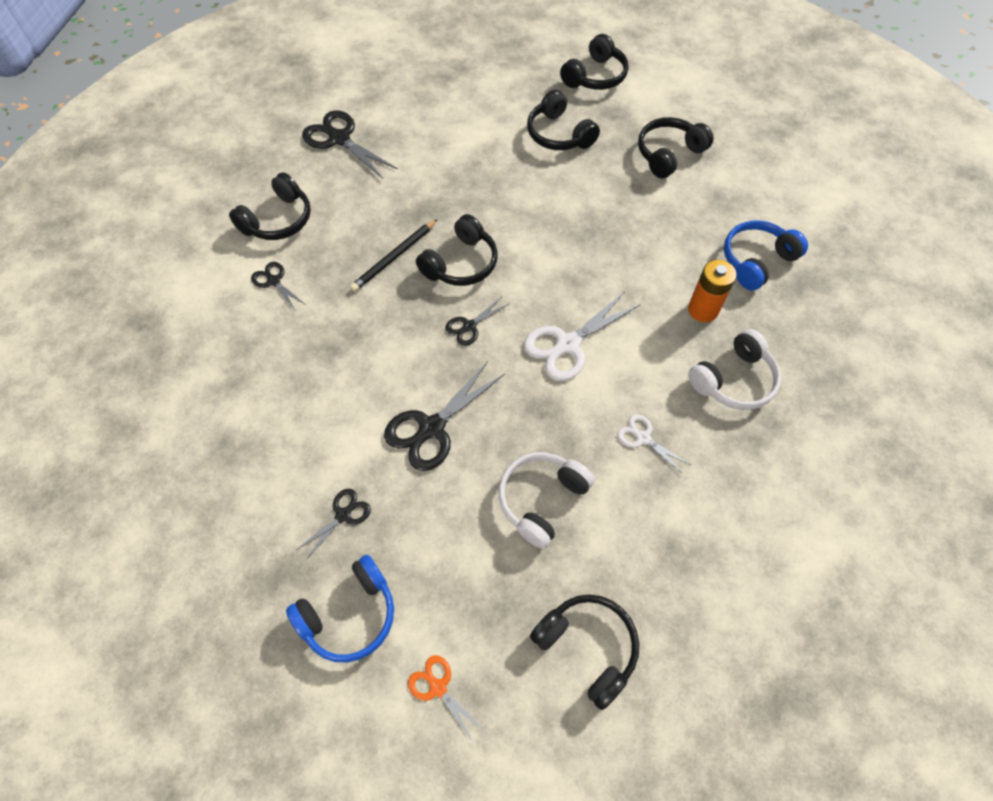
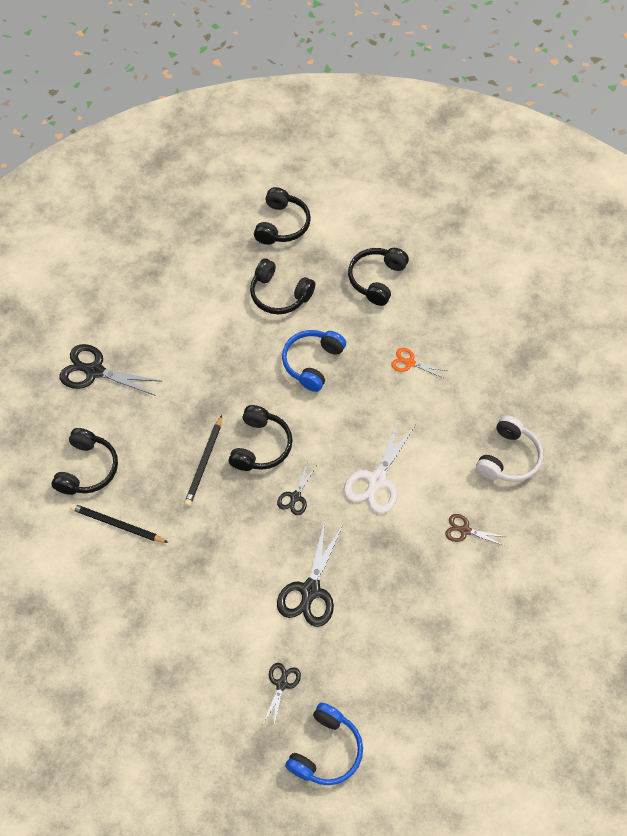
camera: 25 degrees left, 0 degrees up
(273, 281) = (117, 524): black scissors -> black pencil
(438, 688) = (412, 768): orange scissors -> orange scissors (410, 363)
(541, 500) = (416, 608): white headphones -> none
(587, 647) = (495, 695): black headphones -> none
(643, 438) = (465, 530): white scissors -> brown scissors
(703, 310) = (462, 409): orange battery -> none
(756, 260) = (484, 350): blue headphones -> blue headphones (312, 363)

